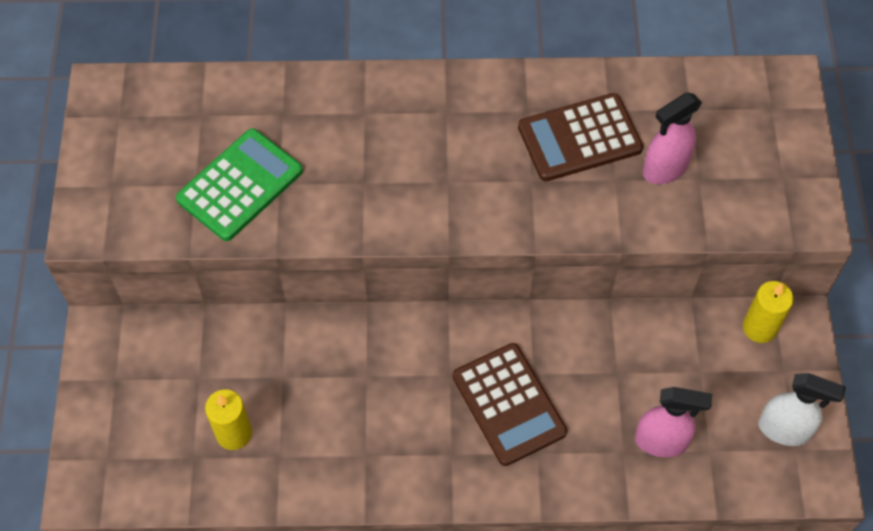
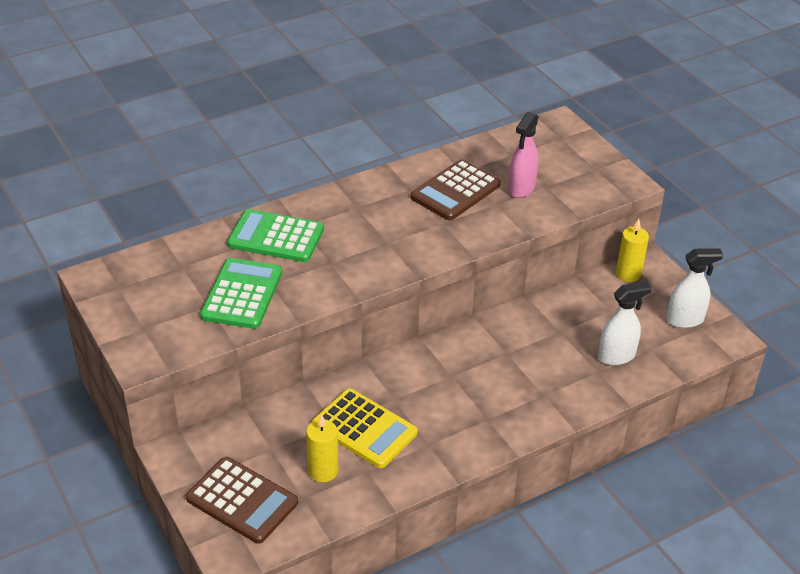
camera: 30 degrees left, 20 degrees down
(310, 400) = (364, 429): none -> yellow calculator
(327, 118) = (276, 237): none -> green calculator
(508, 404) = (503, 376): brown calculator -> brown calculator (242, 501)
(661, 441) = (617, 356): pink spray bottle -> white spray bottle

